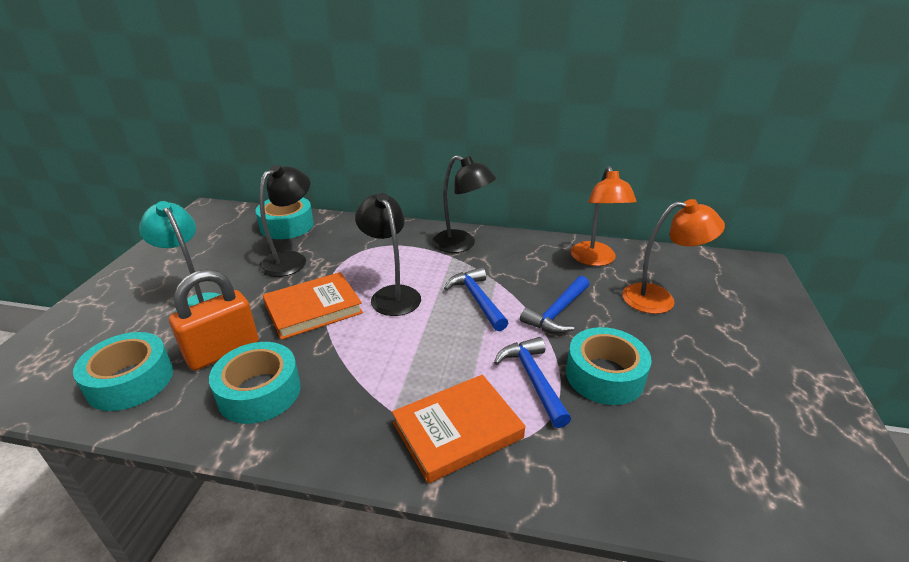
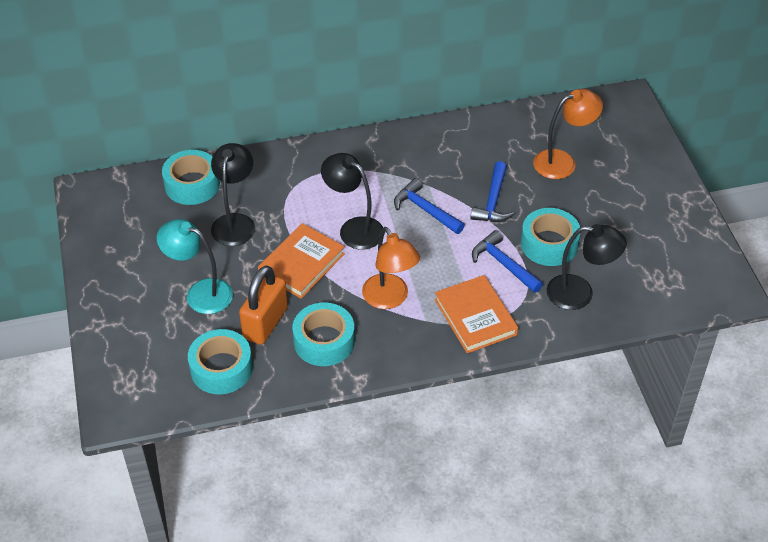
camera: 25 degrees left, 15 degrees up
(457, 430) = (475, 317): orange book -> orange book turned 60 degrees counterclockwise
(461, 244) = (375, 154): black lamp -> black lamp (580, 293)
(595, 260) = (498, 135): orange lamp -> orange lamp (390, 299)

